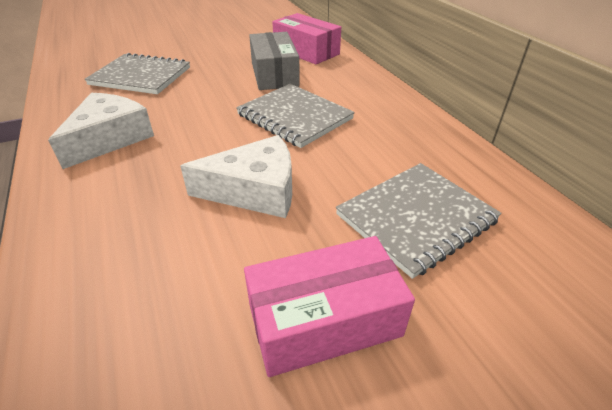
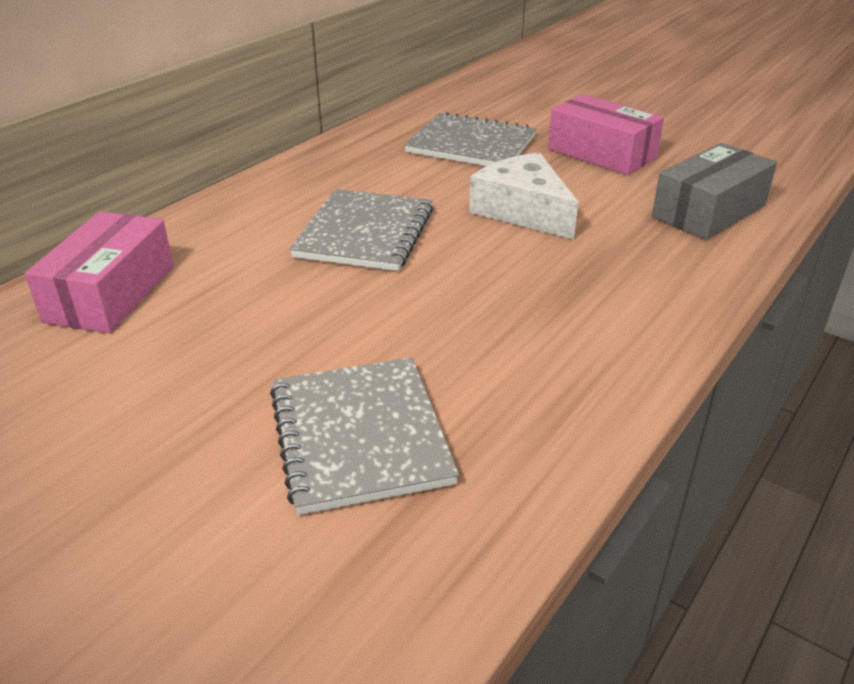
camera: 120 degrees left, 5 degrees down
(109, 138) = (560, 342): white cheese -> none
(274, 74) = (240, 291): grey box -> grey box (709, 211)

